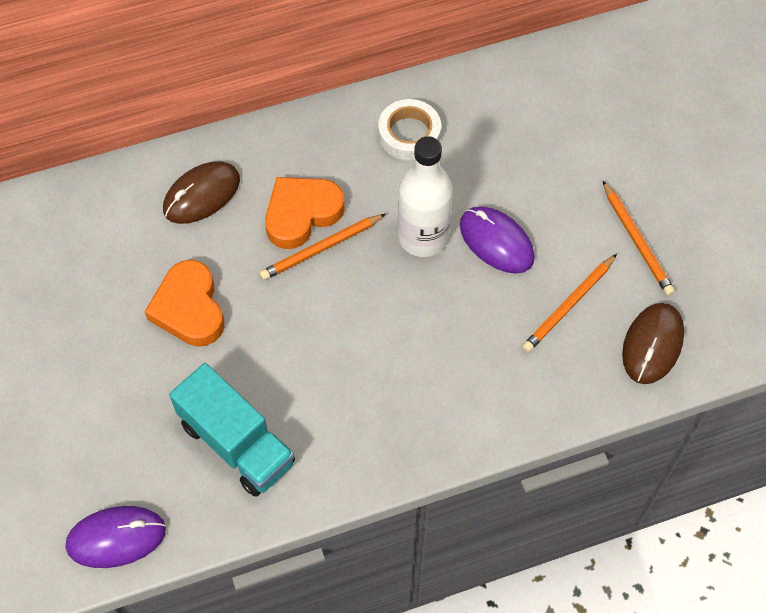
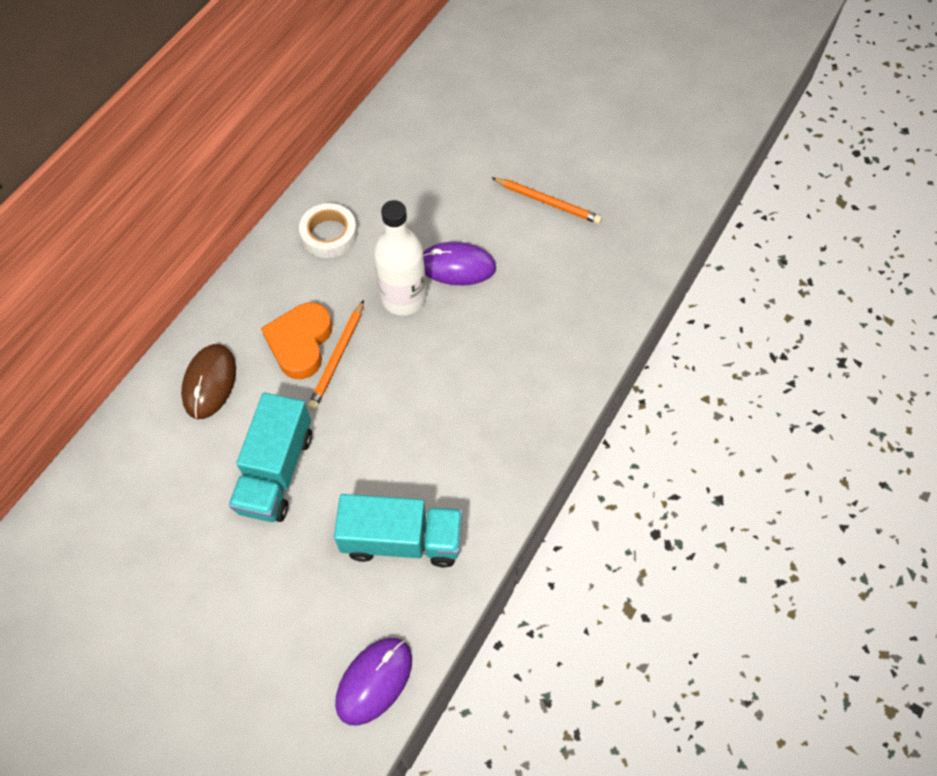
camera: 40 degrees left, 0 degrees up
(189, 308) = (276, 471): orange heart -> turquoise truck
(568, 305) = (542, 274): orange pencil -> none
(652, 344) = (618, 261): brown mouse -> none

